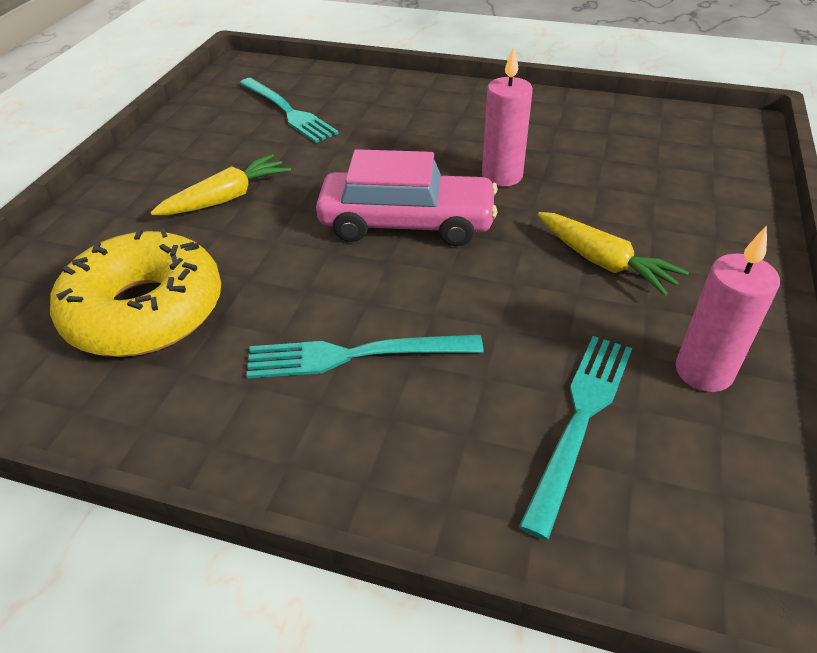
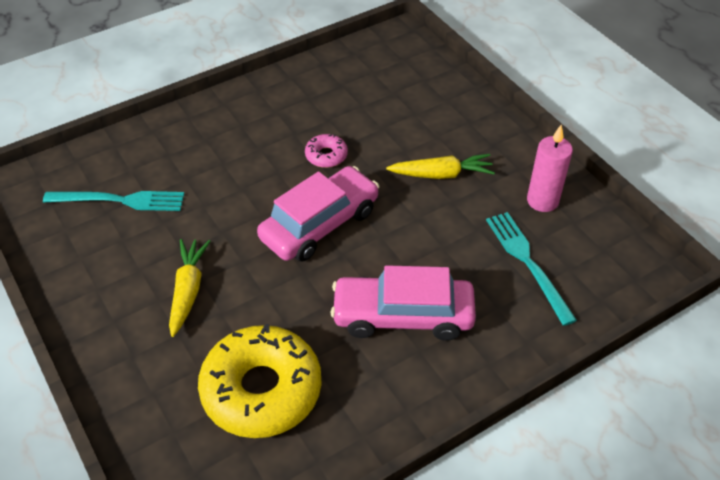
camera: 50 degrees left, 5 degrees up
(355, 355) = (403, 316): turquoise fork -> pink car
(502, 176) = (326, 156): pink candle -> pink donut

